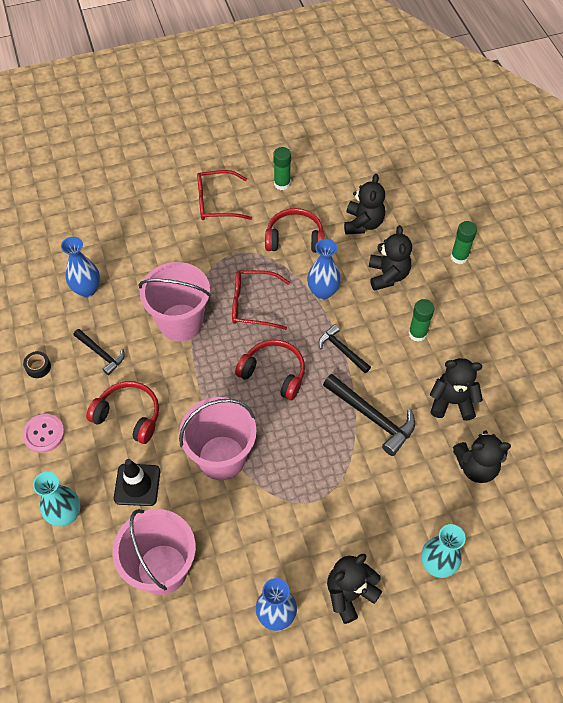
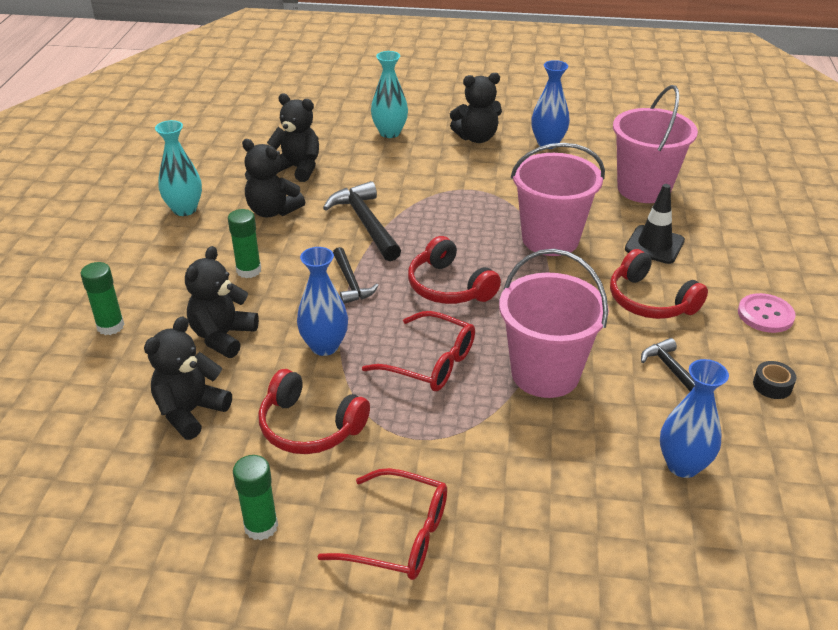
camera: 155 degrees left, 20 degrees down
(65, 515) = (741, 245): turquoise vase -> turquoise vase (184, 209)

